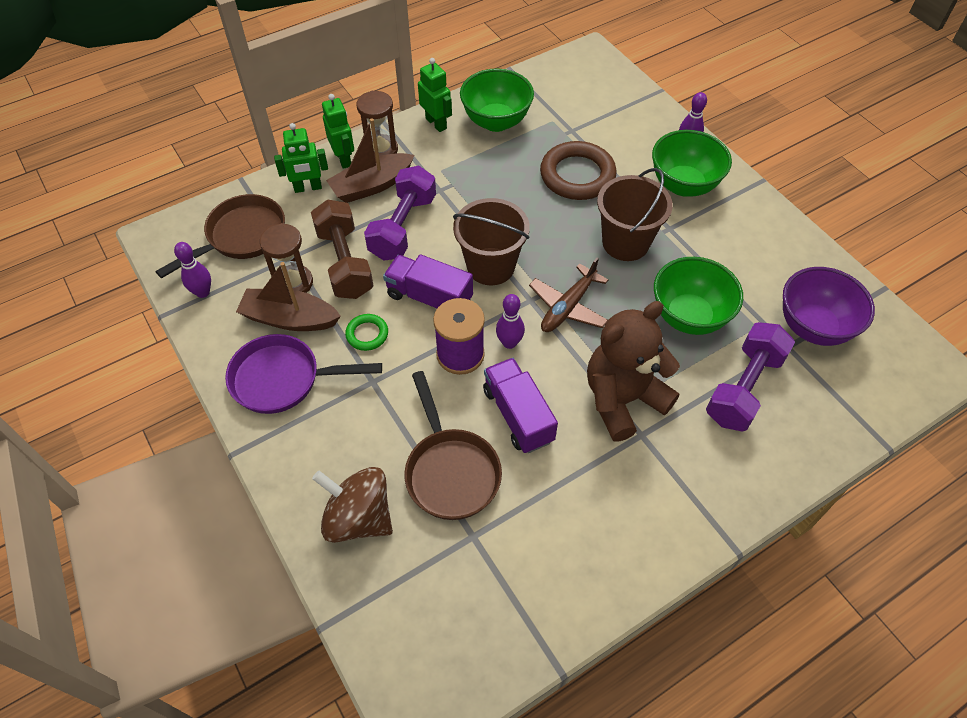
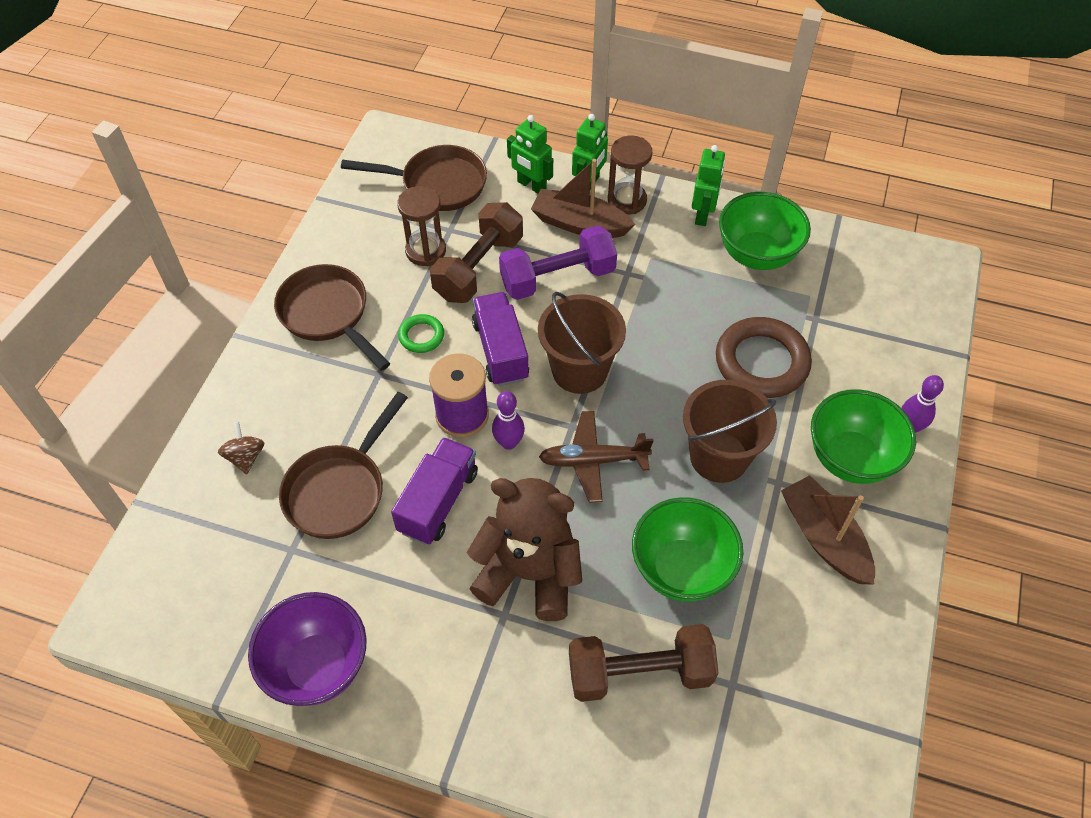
camera: 50 degrees right, 0 degrees up
(203, 292) = (361, 204): purple bowling pin -> none
(283, 379) = (328, 315): purple pan -> brown pan
(290, 319) = (388, 275): brown boat -> brown boat (824, 538)
(358, 517) = (245, 457): brown spinning top -> brown spinning top, size x0.53
(744, 388) = (639, 673): purple dumbbell -> brown dumbbell
(813, 327) = (782, 695): purple bowl -> purple bowl (318, 666)

